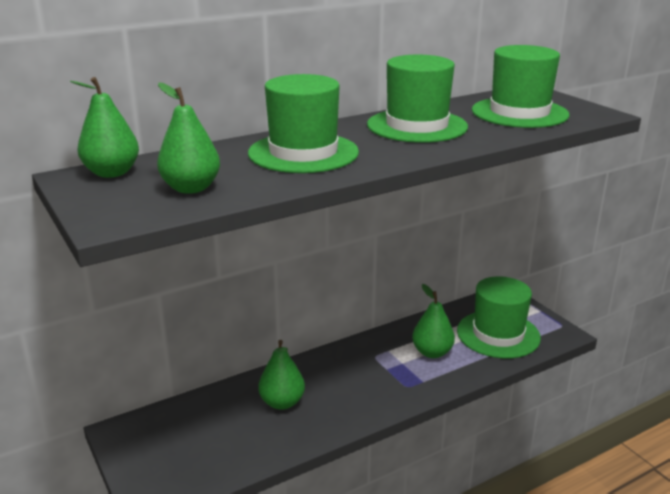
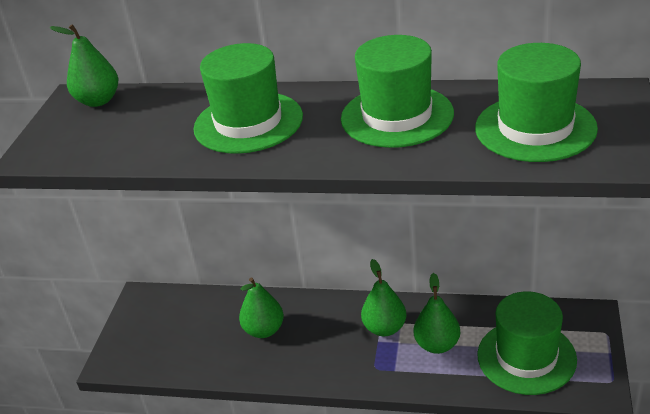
camera: 45 degrees right, 10 degrees up
(191, 188) = (118, 138): green pear -> green pear (385, 328)

